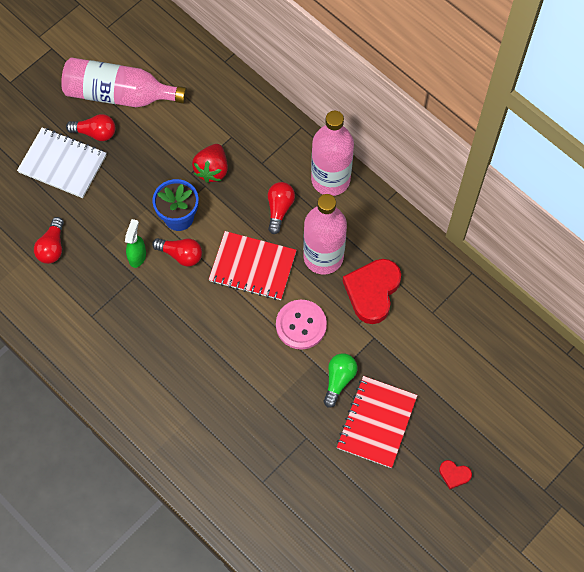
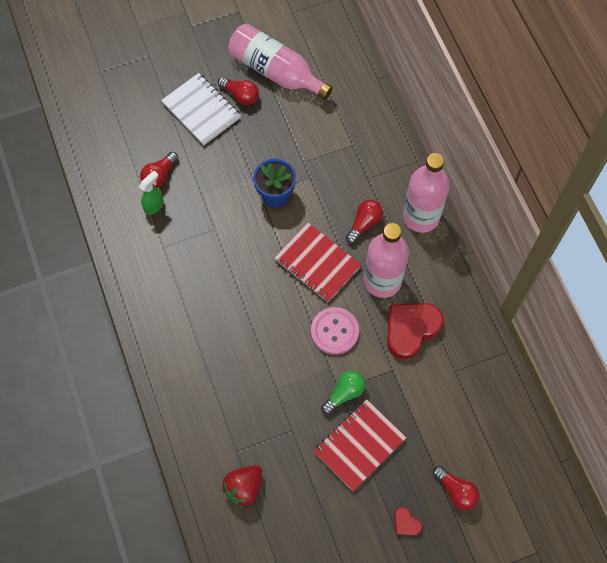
camera: 25 degrees right, 0 degrees up
(137, 256) = (225, 213): green spray bottle -> green spray bottle (154, 206)
(181, 255) = (262, 227): red light bulb -> red light bulb (456, 491)
(212, 170) = (323, 166): red strawberry -> red strawberry (244, 488)

